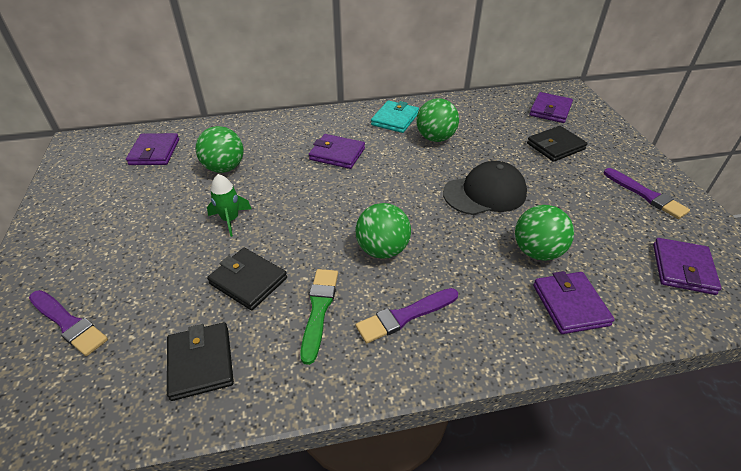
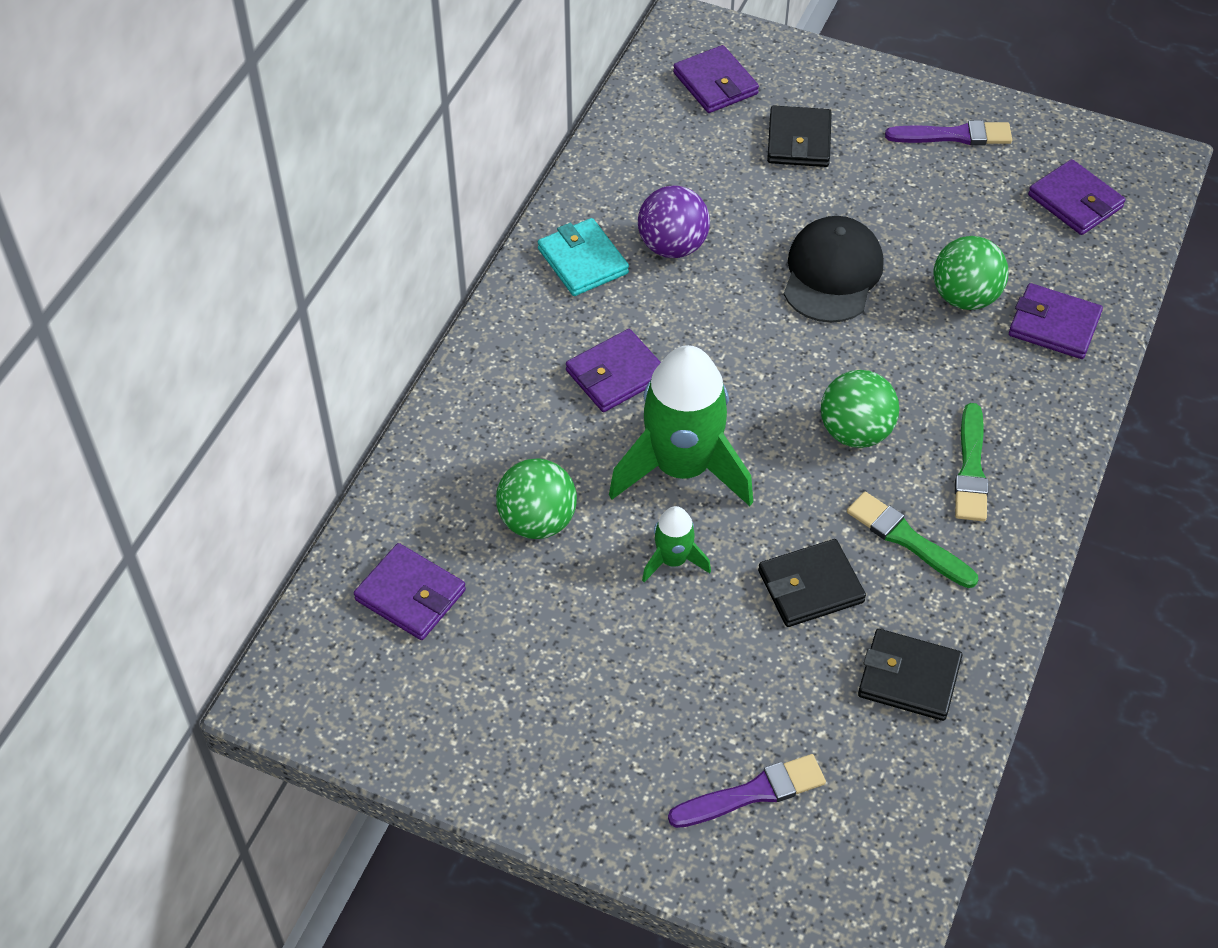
camera: 55 degrees left, 10 degrees up
(297, 197) = (682, 467): none -> green rocket
(405, 316) = (971, 469): purple brush -> green brush
(435, 138) = (672, 246): green ball -> purple ball

